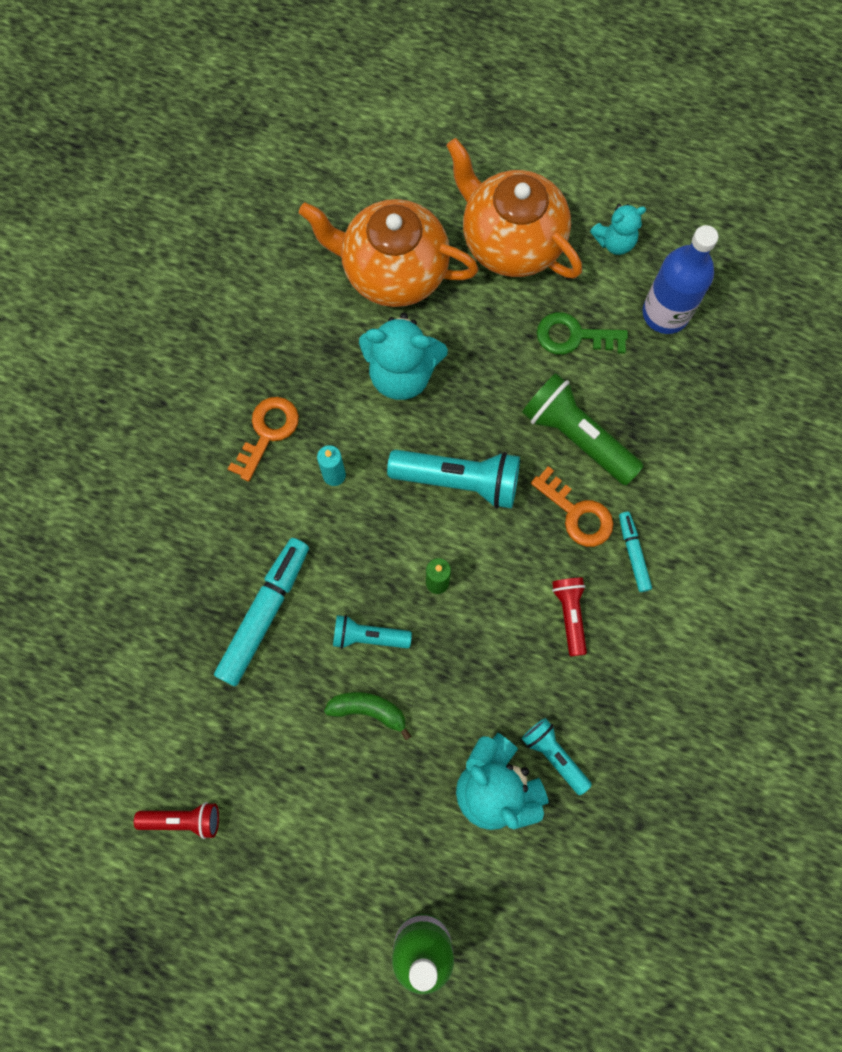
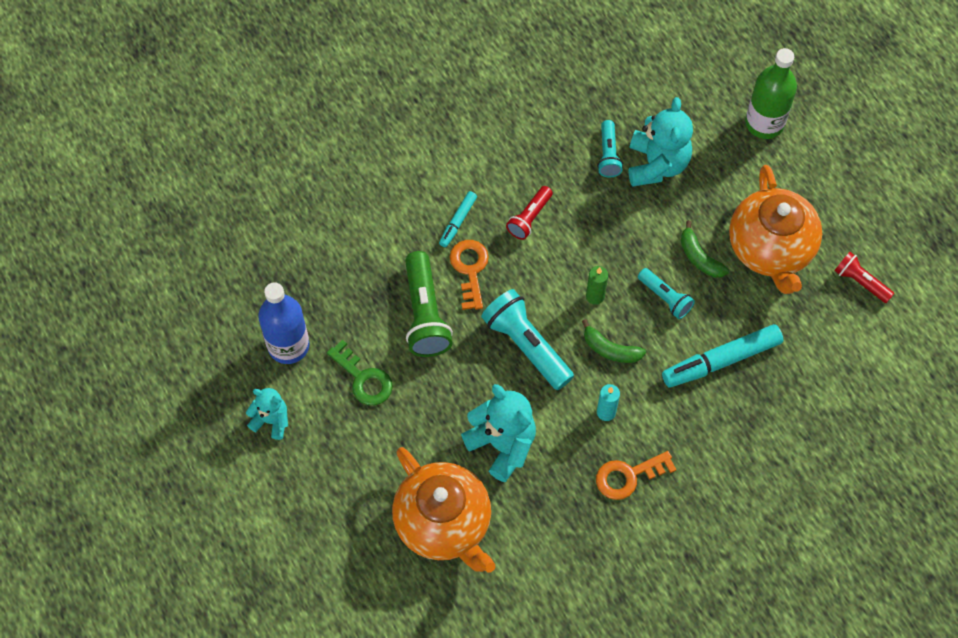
camera: 140 degrees left, 10 degrees down
(379, 539) = (610, 349): none -> green banana
(510, 241) = (341, 479): orange teapot -> orange teapot (770, 249)

